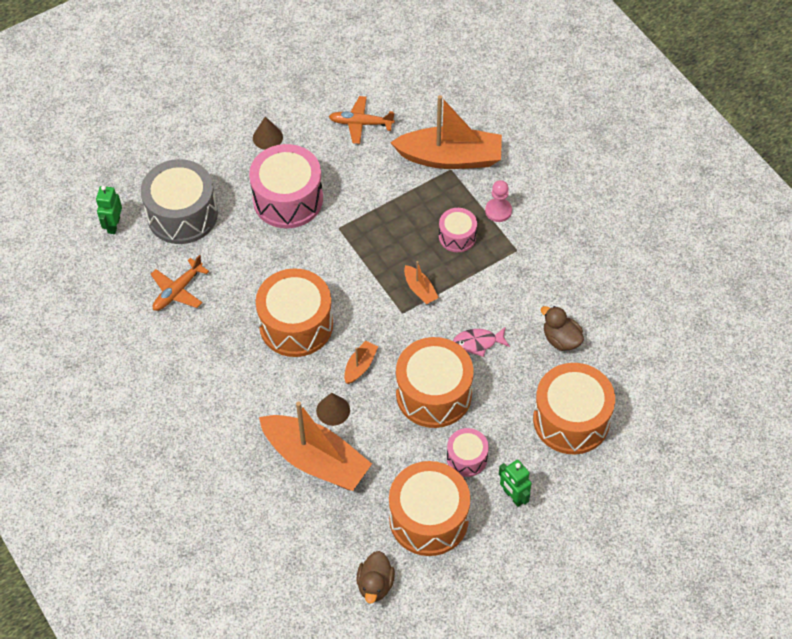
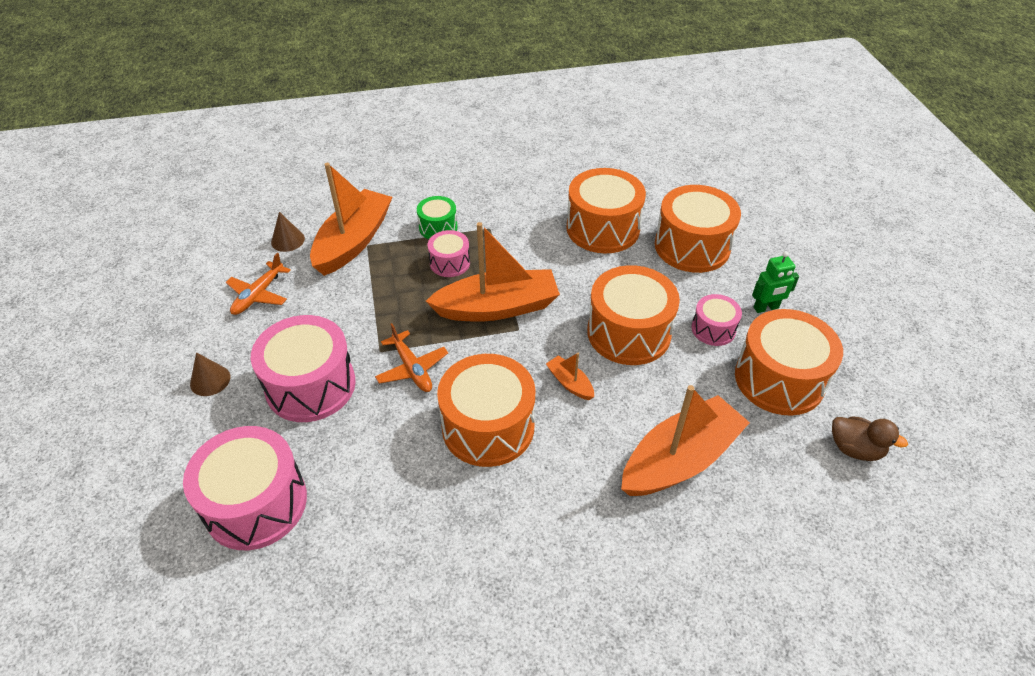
camera: 70 degrees left, 10 degrees down
(113, 225) = (213, 597): green robot -> none
(178, 291) = (371, 542): orange plane -> orange plane (412, 368)
(182, 214) = (256, 503): grey drum -> pink drum
(333, 410) = (618, 424): brown cone -> brown cone (288, 240)
(420, 289) = (497, 307): orange boat -> orange boat, size x2.30
(478, 343) = (582, 283): pink fish -> none
(498, 211) = (438, 227): pink pawn -> green drum
(561, 339) = (603, 228): brown duck -> orange drum

